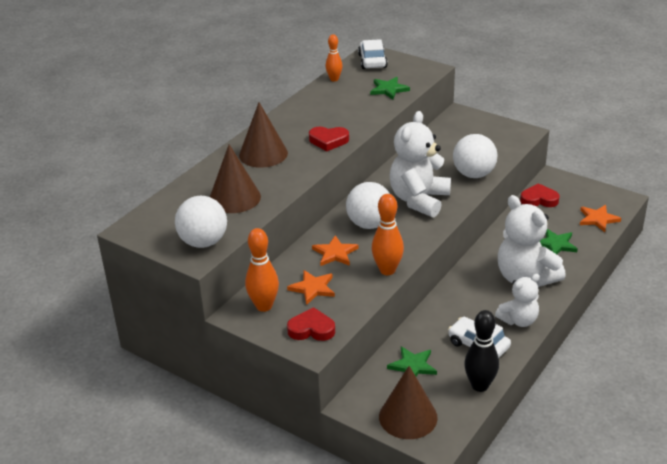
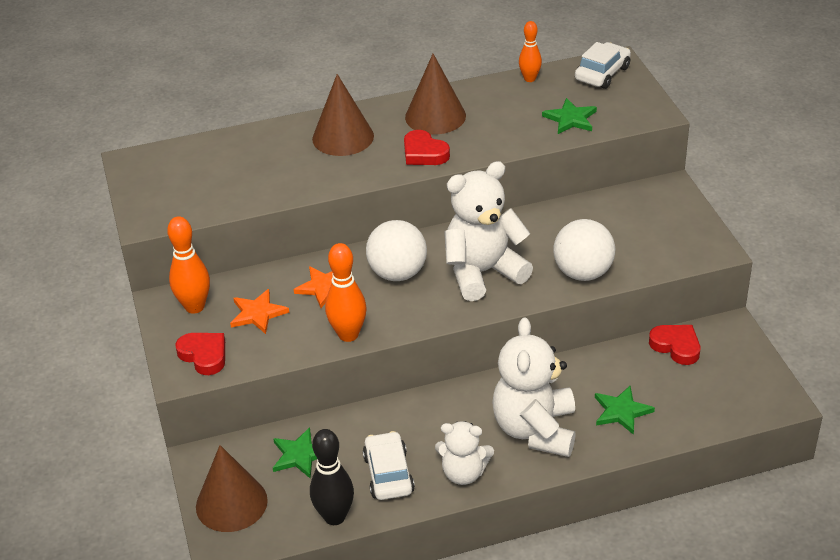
camera: 40 degrees right, 5 degrees up
(203, 242) = (171, 208): white ball -> none
(234, 198) = (255, 174): brown cone -> brown cone (435, 116)
(598, 219) = (714, 409): orange star -> none

